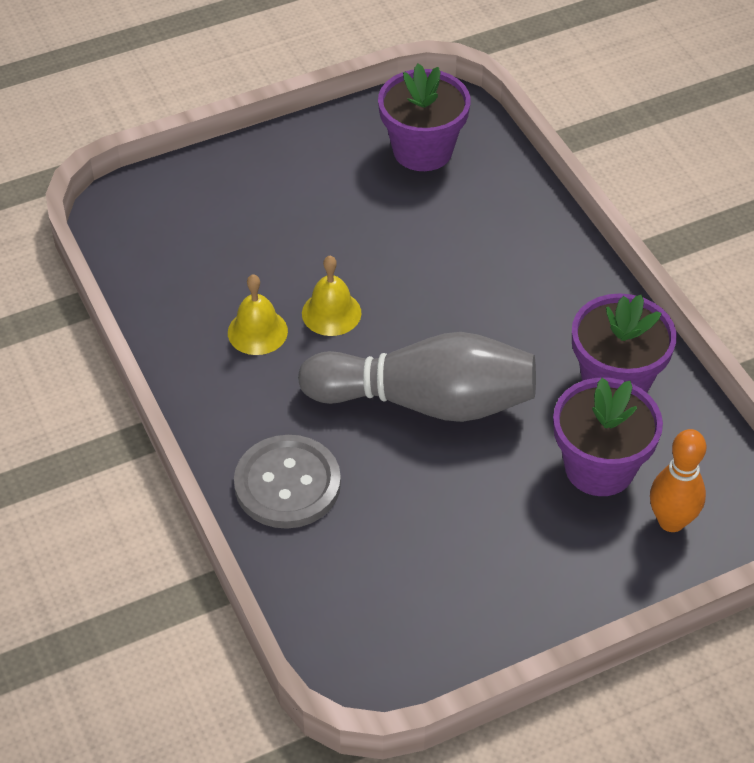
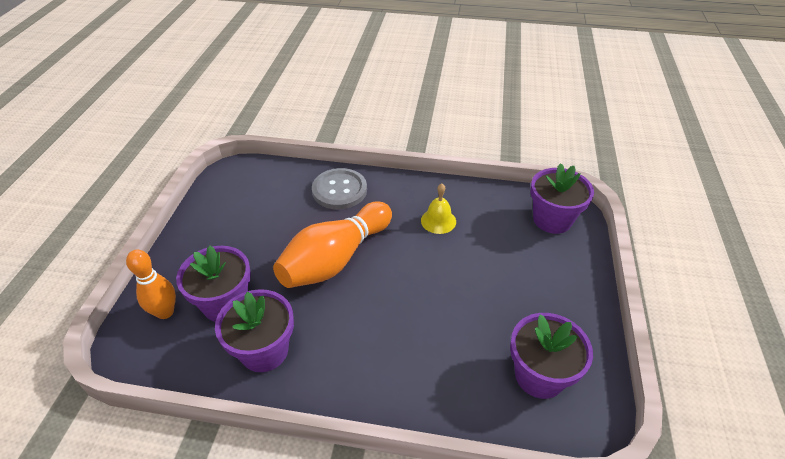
camera: 125 degrees right, 5 degrees down
(156, 218) = (552, 219): none -> purple flower pot
(331, 313) = (427, 253): yellow bell -> none
(426, 401) = (335, 259): grey bowling pin -> orange bowling pin

